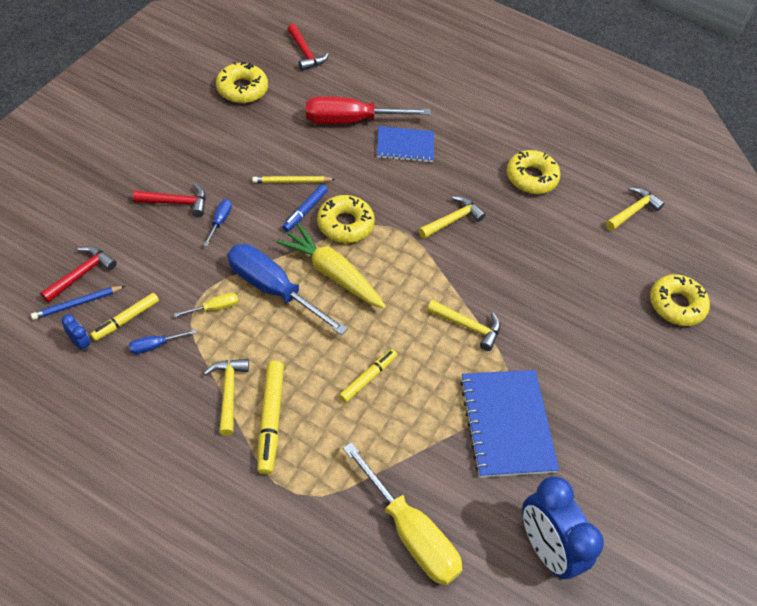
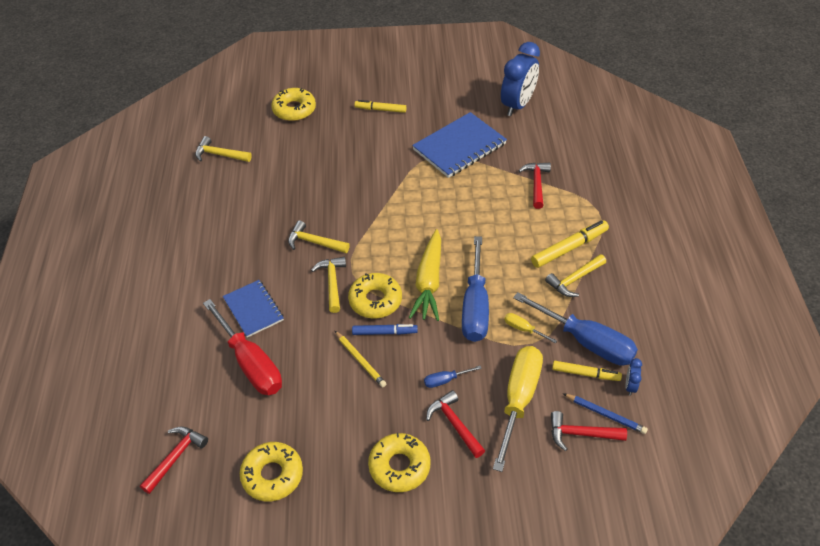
camera: 115 degrees left, 5 degrees down
(155, 345) = (585, 341): blue screwdriver -> blue screwdriver, size x2.32
(368, 378) = (492, 219): yellow marker -> yellow marker (380, 109)
(387, 460) = (536, 184): none -> red hammer
(410, 532) = (566, 156): yellow screwdriver -> yellow screwdriver (518, 400)
(468, 326) = (405, 192): yellow hammer -> yellow hammer (332, 282)
(531, 177) = (228, 219): yellow donut -> yellow donut (399, 466)

